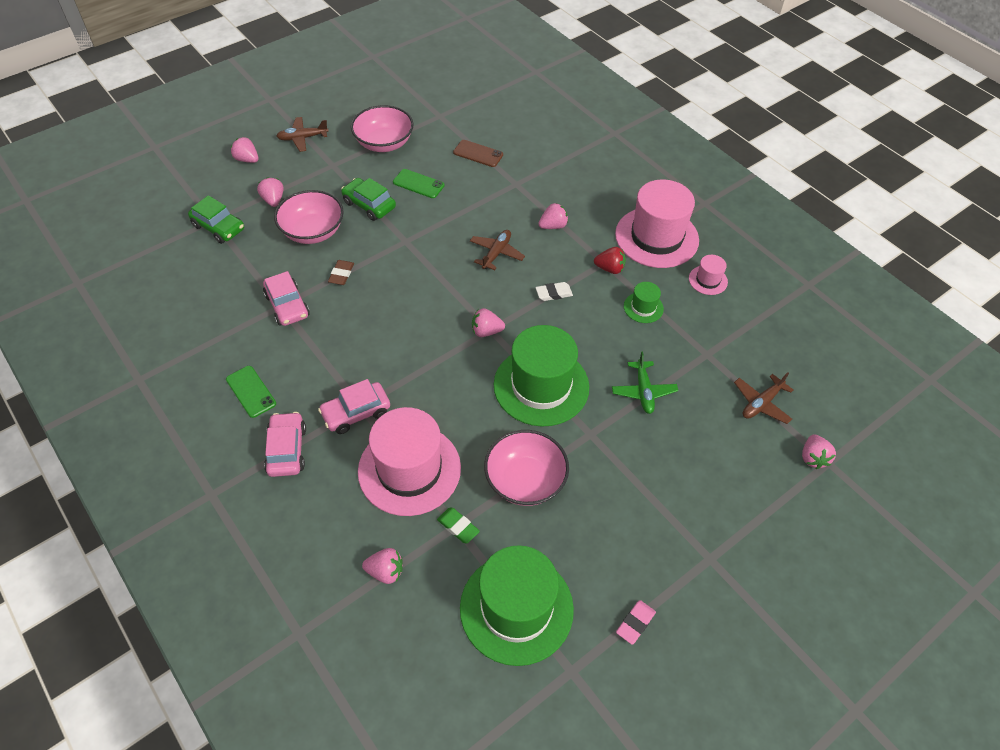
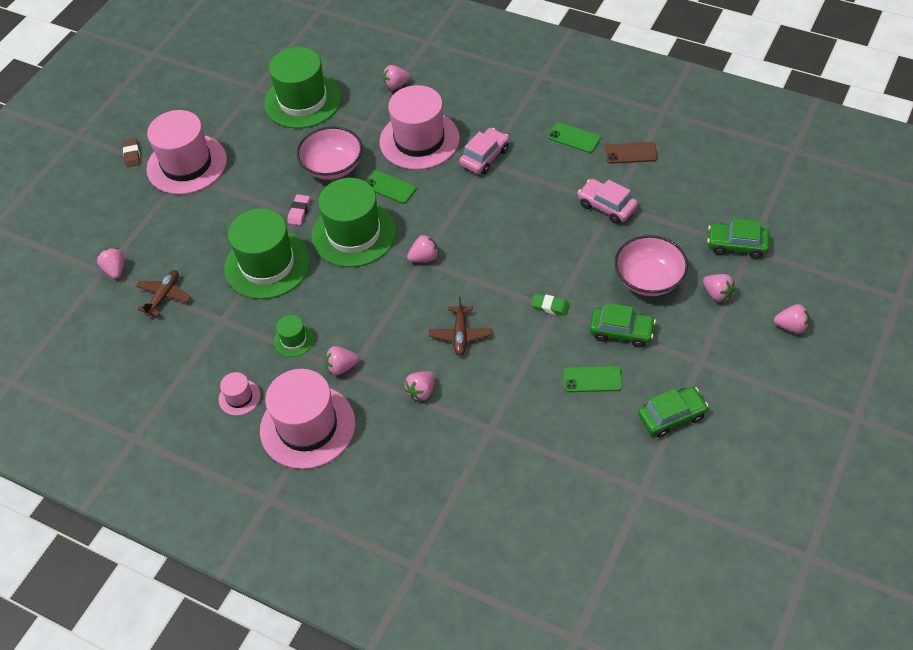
camera: 160 degrees right, 0 degrees up
(287, 450) = (514, 116): pink car -> none
(302, 138) = (764, 380): brown plane -> none
(341, 274) = (586, 251): brown eraser -> brown eraser (132, 154)
(384, 143) = (671, 416): pink bowl -> green car
(458, 527) = (364, 124): green eraser -> green eraser (550, 306)
(476, 423) = (389, 187): none -> green phone
(478, 153) = (558, 451): brown phone -> brown phone (631, 153)
(553, 293) = (383, 317): white eraser -> none
(610, 268) = (342, 367): red strawberry -> pink strawberry
(635, 623) = (224, 122): pink eraser -> pink eraser (299, 211)
(643, 391) = (267, 264): green plane -> green hat
(702, 573) = (187, 164): none -> pink hat

